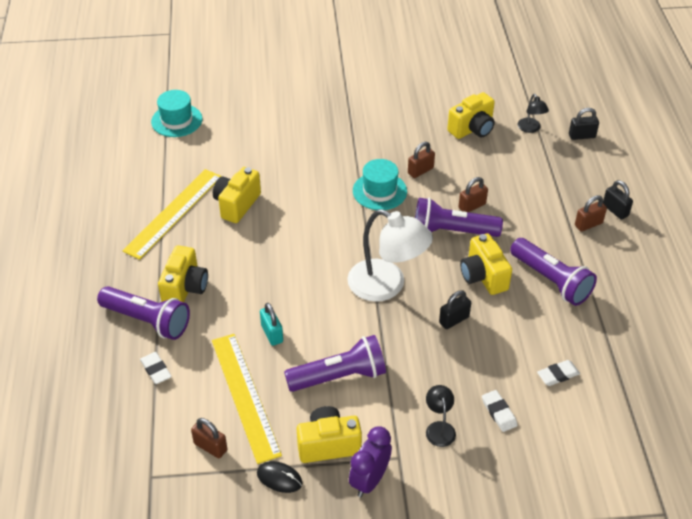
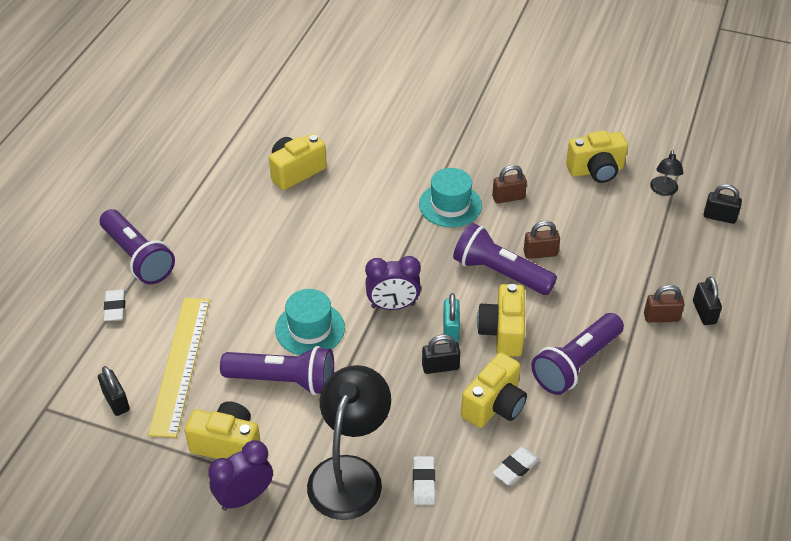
camera: 25 degrees right, 0 degrees up
(173, 213) = (230, 160): yellow ruler -> none
(177, 120) = (292, 69): turquoise hat -> turquoise hat (310, 329)
(185, 288) = (193, 238): yellow camera -> yellow camera (494, 405)
(210, 447) = (116, 401): brown padlock -> black padlock
(272, 334) = (246, 313): turquoise padlock -> turquoise padlock (450, 329)
(279, 478) = (159, 458): black mouse -> none
(387, 286) = (393, 306): white lamp -> purple clock
(439, 428) = (350, 473): black lamp -> black lamp, size x2.13
(551, 280) = (576, 364): purple flashlight -> purple flashlight turned 60 degrees clockwise
(558, 375) = (515, 468): white eraser -> white eraser turned 45 degrees counterclockwise

